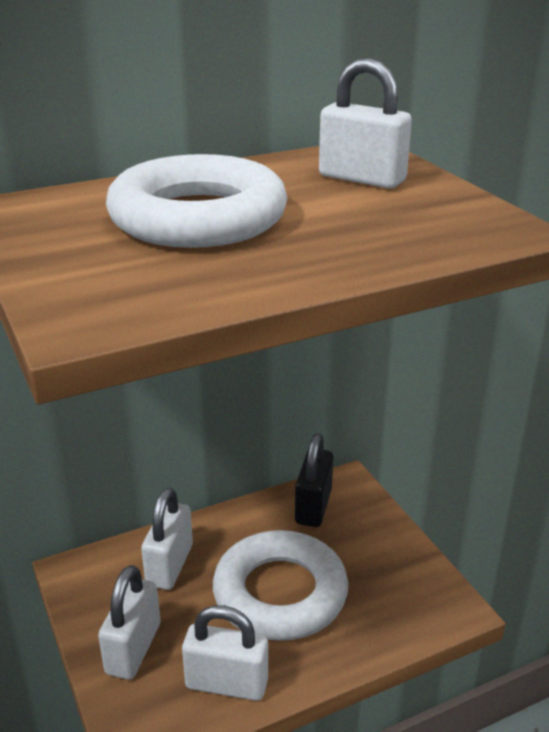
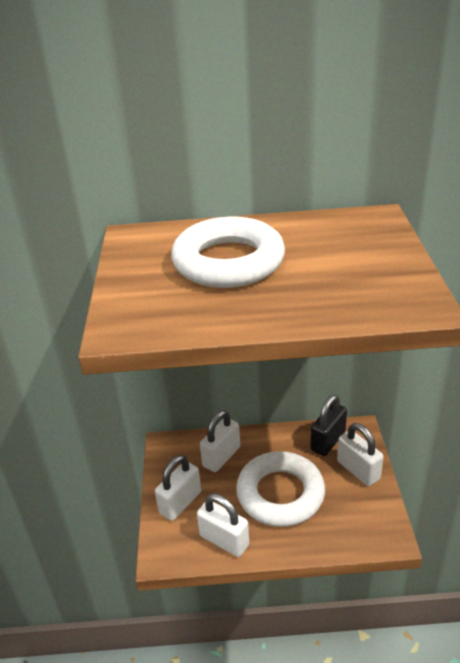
camera: 25 degrees right, 5 degrees up
(362, 179) = (354, 243): white padlock -> white padlock (358, 470)

